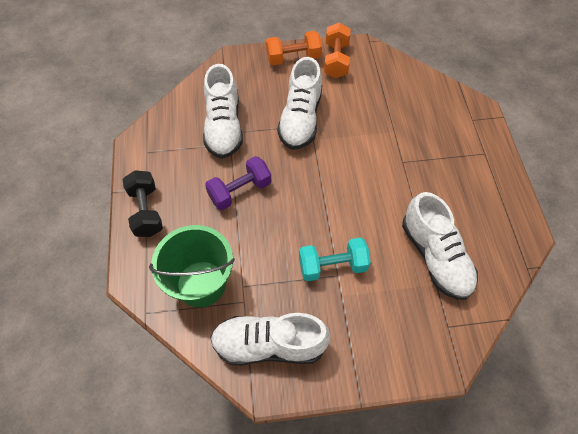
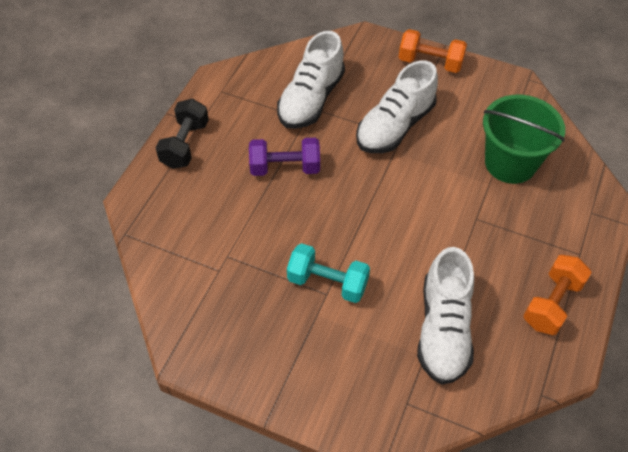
camera: 30 degrees right, 5 degrees down
(201, 283) = (191, 234): green bucket -> green bucket (510, 163)
(269, 345) = (215, 321): white shoe -> none
(336, 60) = (476, 84): orange dumbbell -> orange dumbbell (552, 303)

